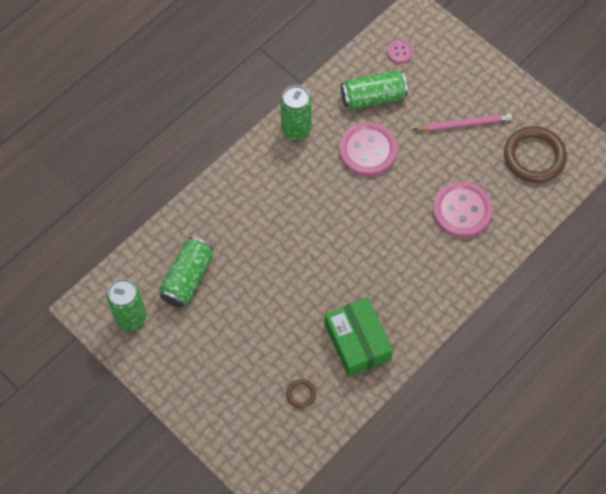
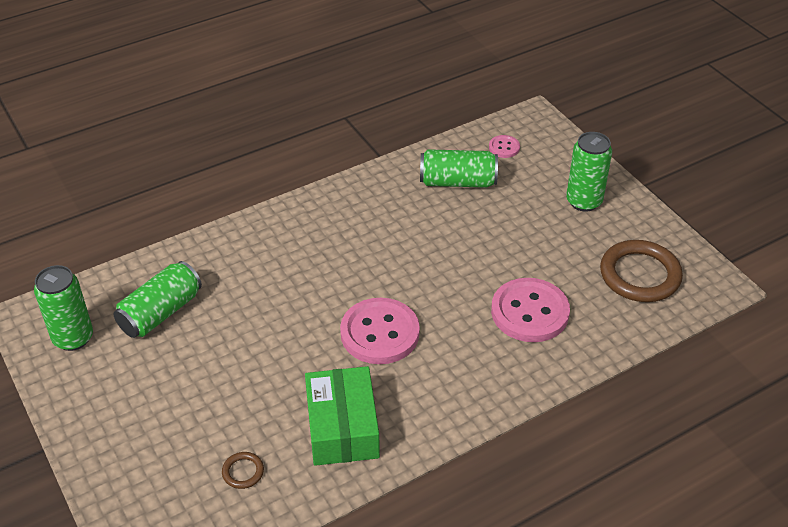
camera: 15 degrees right, 20 degrees down
(296, 129) = (355, 194): green can -> green can (584, 201)
(368, 150) = (432, 230): pink button -> pink button (380, 333)
(464, 124) = (559, 227): pink pencil -> none

